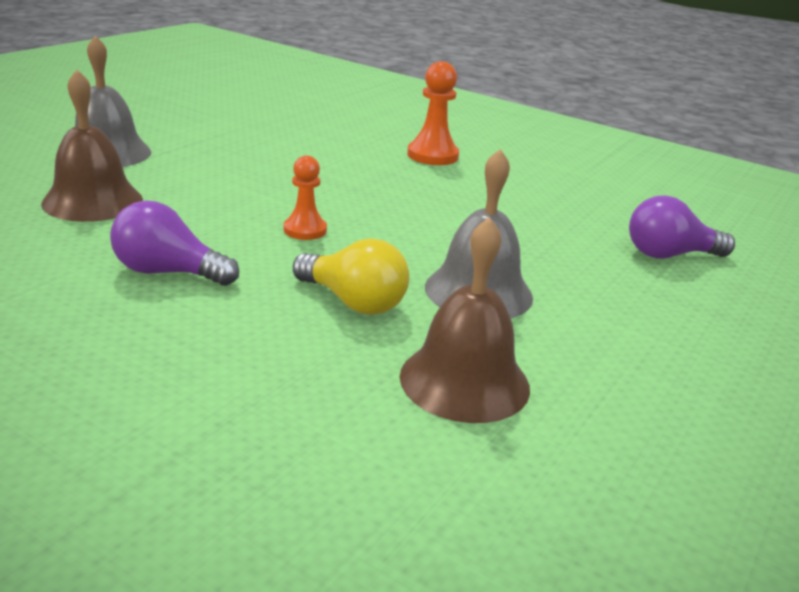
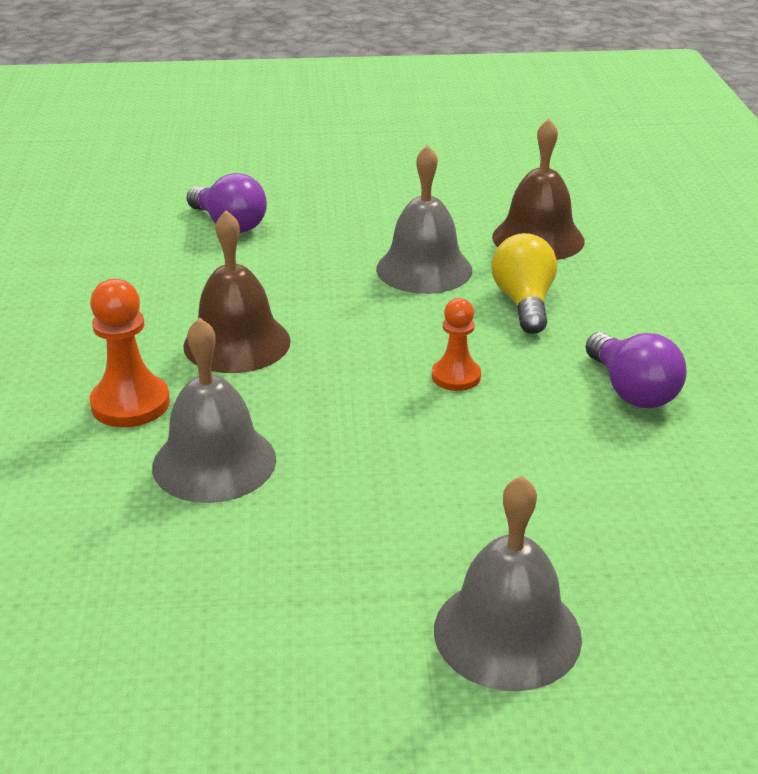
camera: 125 degrees left, 5 degrees up
(93, 201) = (618, 525): brown bell -> brown bell (237, 343)
(344, 153) = (214, 462): none -> grey bell

